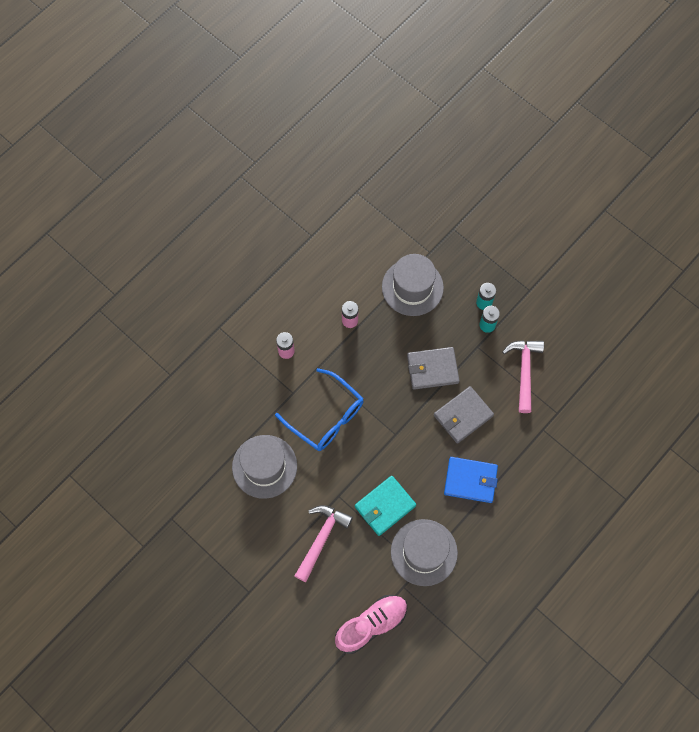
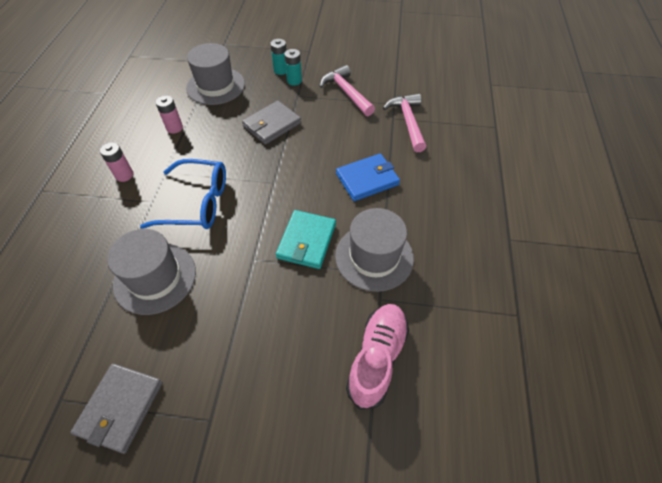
camera: 35 degrees left, 15 degrees down
(321, 539) = (262, 308): pink hammer -> pink hammer (408, 122)
(463, 415) = (322, 140): grey wallet -> grey wallet (120, 408)

